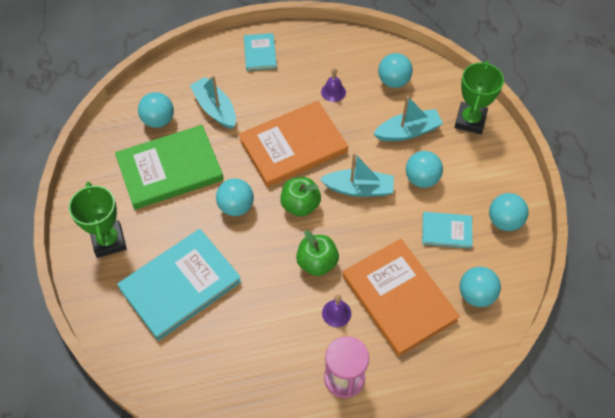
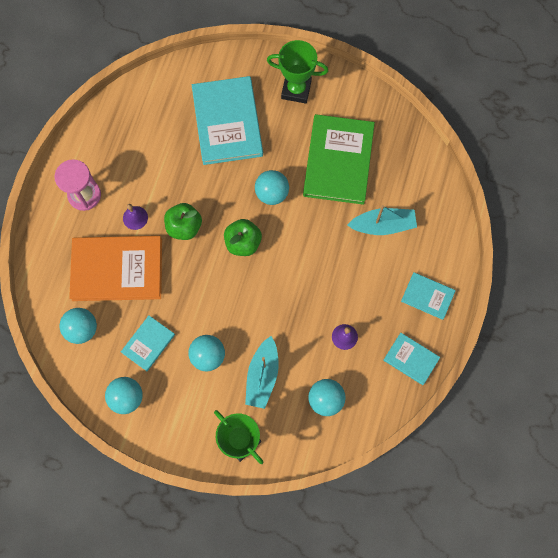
camera: 120 degrees right, 15 degrees up
(158, 120) = (395, 174): turquoise ball -> none
(293, 146) = (305, 269): orange book -> none
(320, 43) = (411, 359): none -> turquoise book
(359, 188) = (230, 298): turquoise boat -> none

